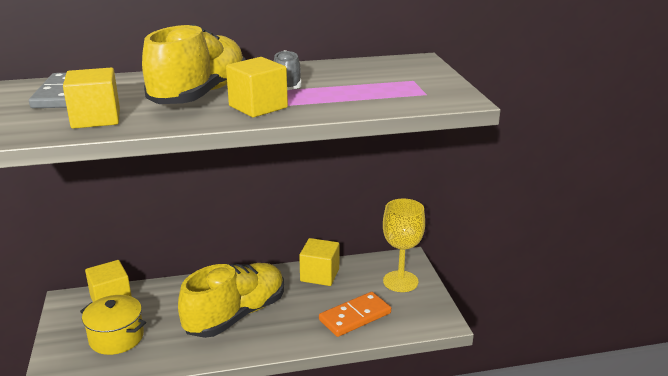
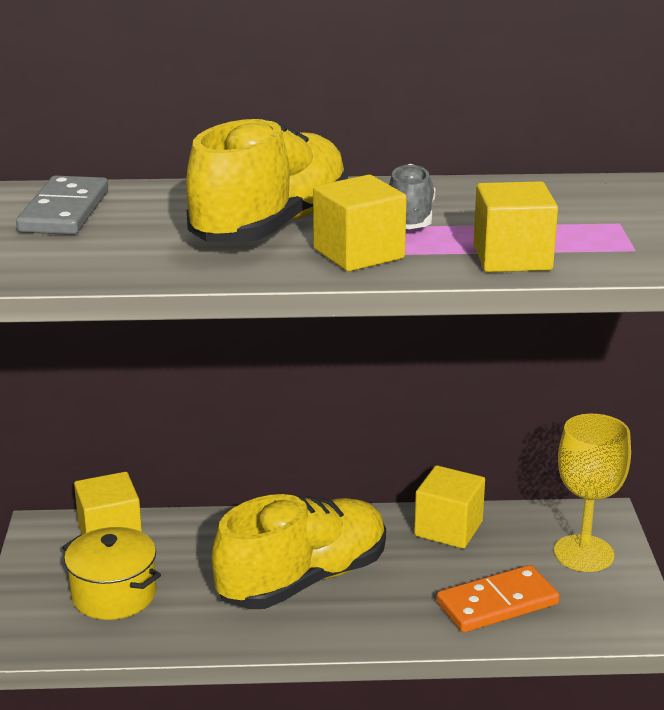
camera: 10 degrees right, 0 degrees up
(96, 118) = (112, 256): yellow cube -> yellow cube (512, 258)

